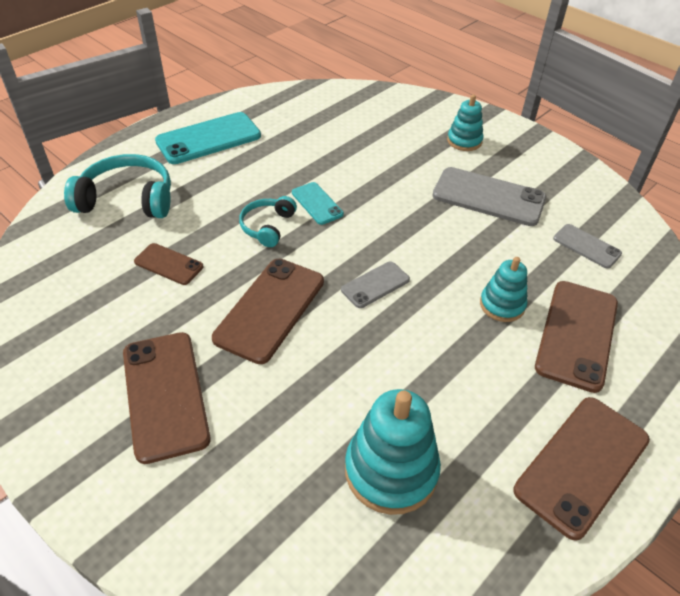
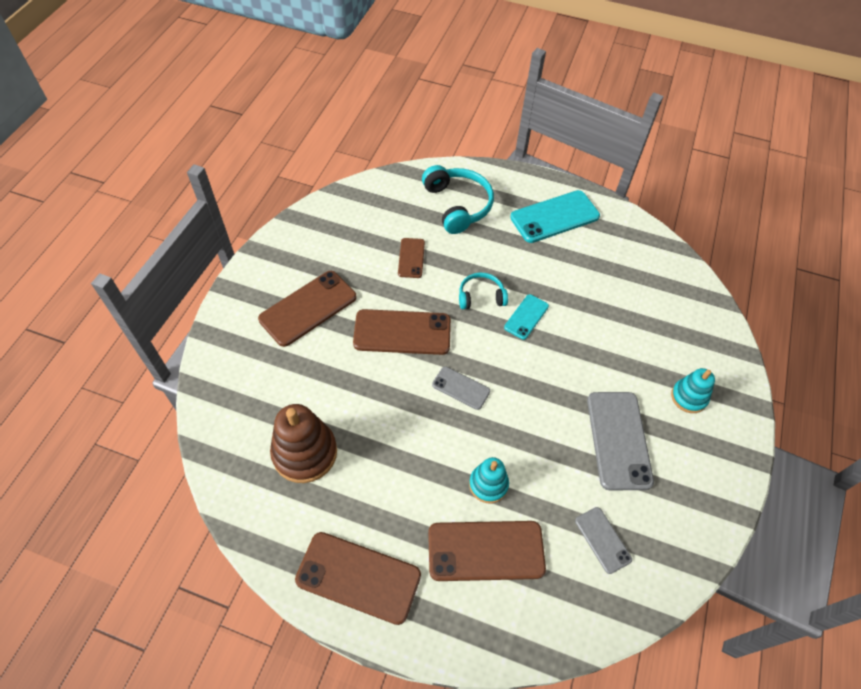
camera: 65 degrees right, 10 degrees up
(208, 139) = (554, 217): turquoise phone -> turquoise phone turned 60 degrees counterclockwise
(391, 470) = (305, 453): turquoise stacking toy -> brown stacking toy
(586, 246) = (602, 540): grey phone -> grey phone turned 45 degrees counterclockwise

